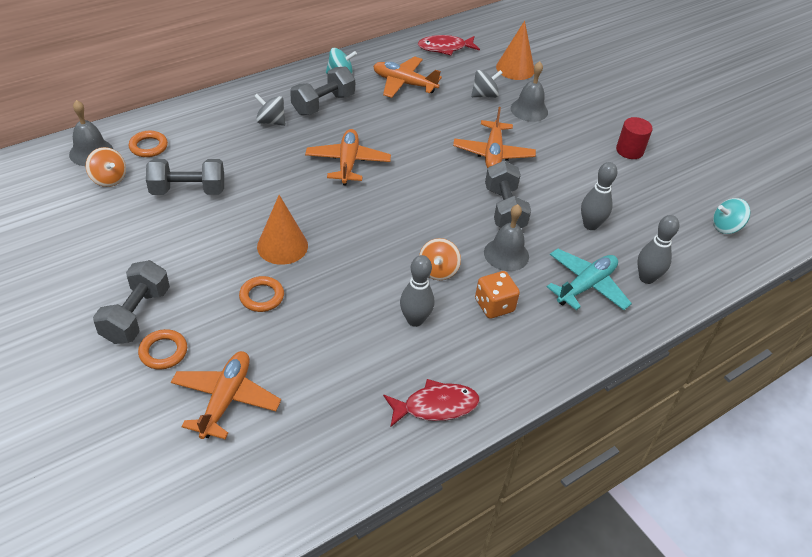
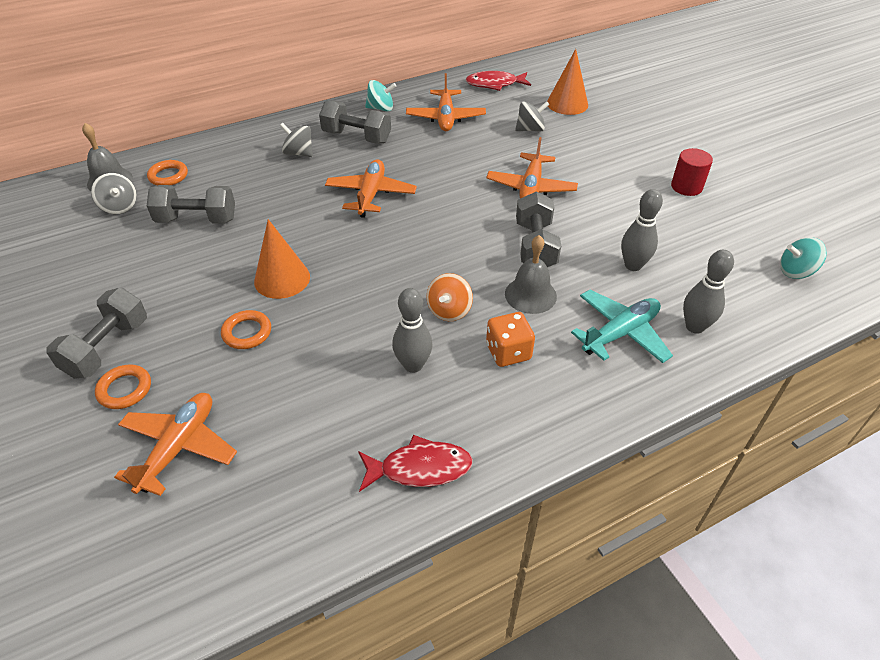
camera: 10 degrees right, 0 degrees up
(109, 179) = (119, 207): orange spinning top -> grey spinning top
(323, 104) = (357, 137): grey dumbbell -> grey dumbbell turned 60 degrees clockwise
(404, 83) = (445, 118): orange plane -> orange plane turned 120 degrees counterclockwise
(529, 110) = (577, 144): grey bell -> none

